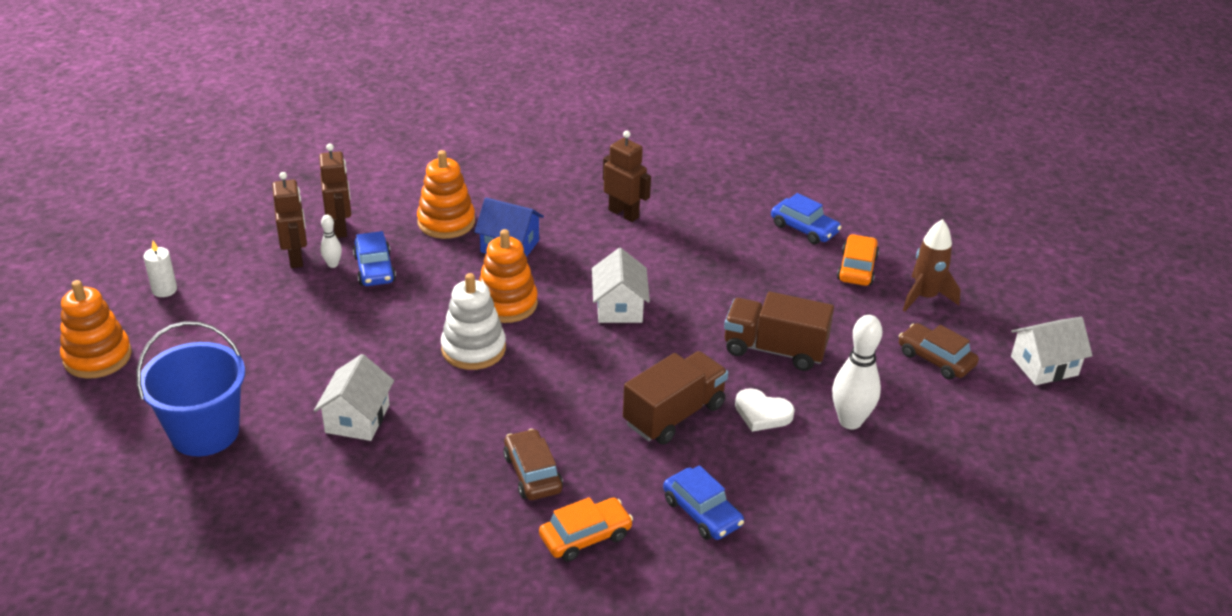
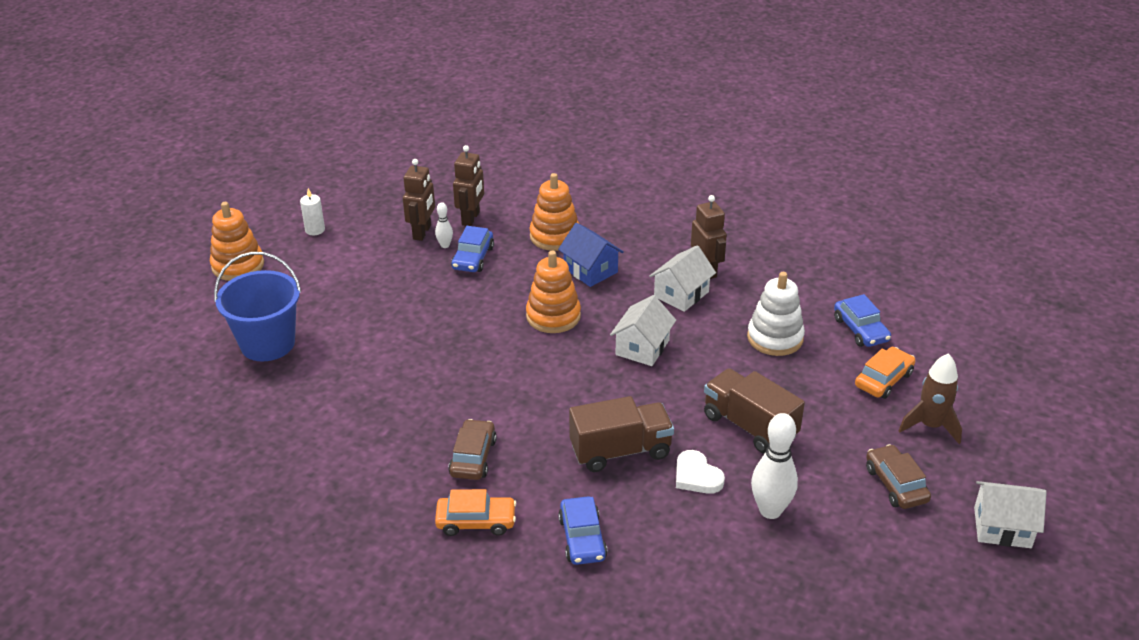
camera: 30 degrees right, 0 degrees up
(357, 418) = (377, 369): white house -> white house (681, 294)
(473, 349) = (501, 344): white stacking toy -> white stacking toy (775, 338)

